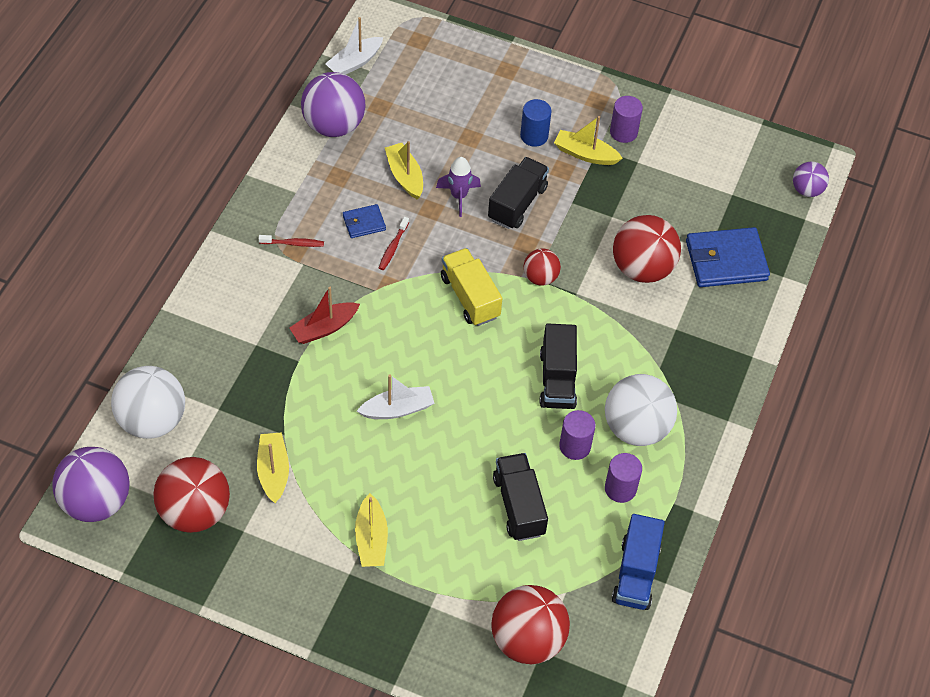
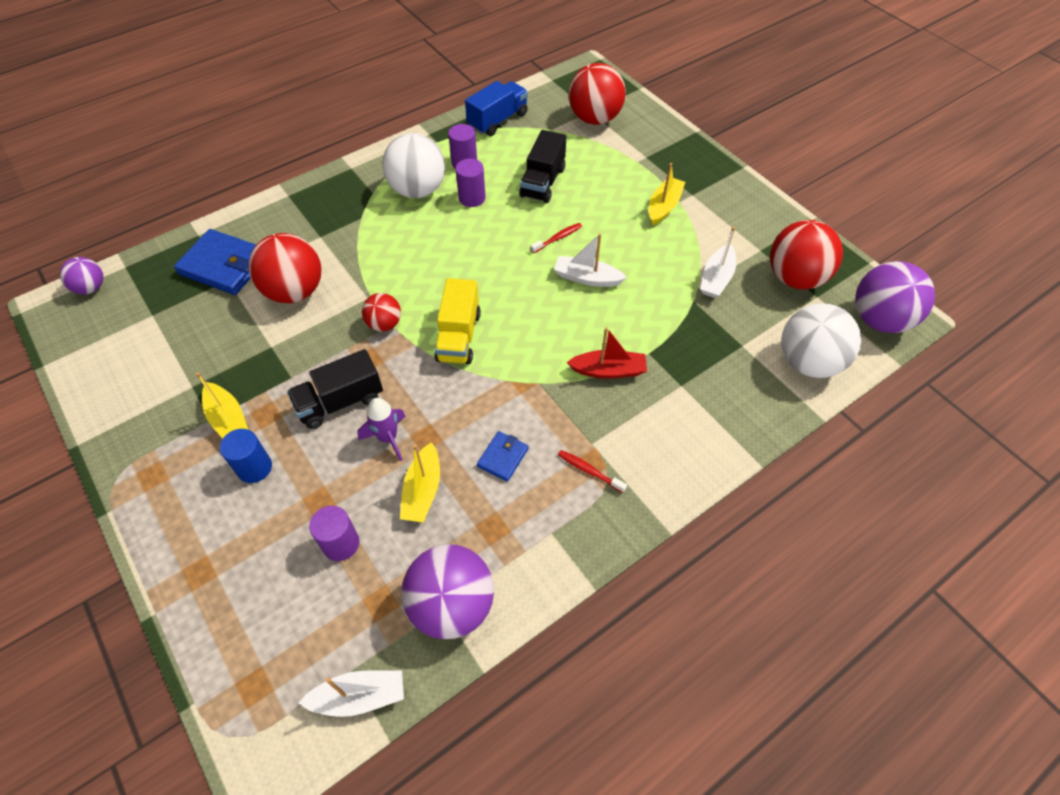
camera: 145 degrees left, 0 degrees up
(273, 471) = (716, 278): yellow boat -> white boat
(364, 223) = (503, 457): blue wallet -> blue wallet turned 75 degrees counterclockwise
(393, 247) = (492, 416): red toothbrush -> red toothbrush (557, 238)
(557, 379) = (444, 243): black truck -> none
(623, 132) = (168, 424): purple cylinder -> purple cylinder (341, 543)

